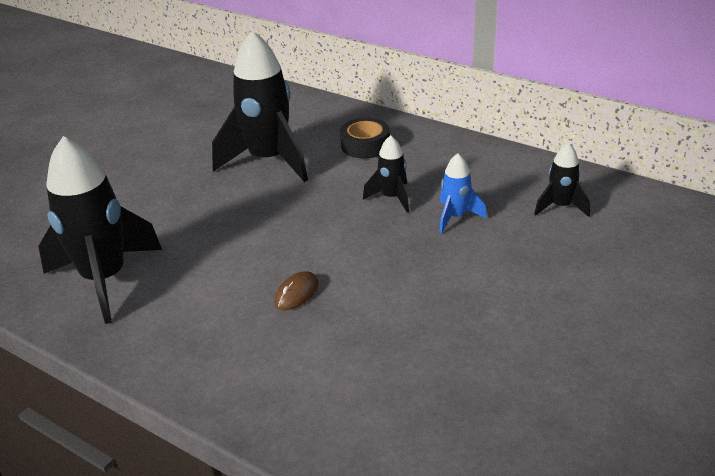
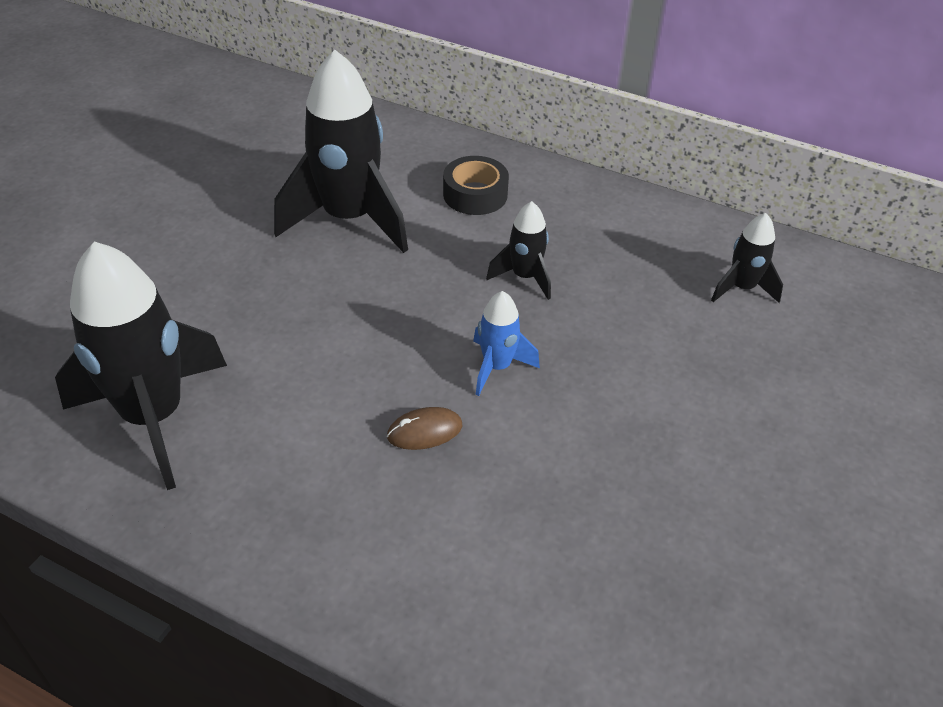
camera: 10 degrees left, 10 degrees up
(296, 293) = (424, 431): brown mouse -> brown mouse turned 45 degrees clockwise
(455, 217) = (612, 306): blue rocket -> blue rocket (497, 367)

